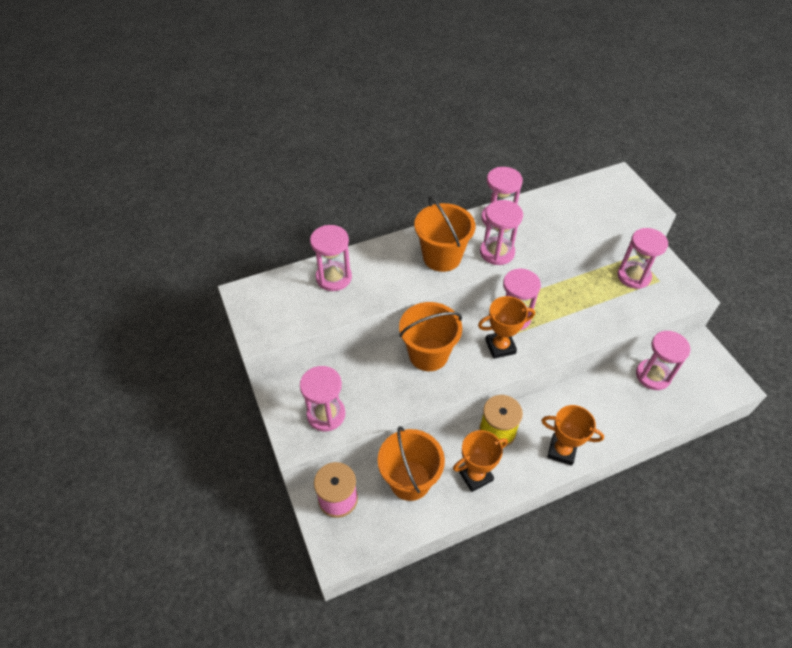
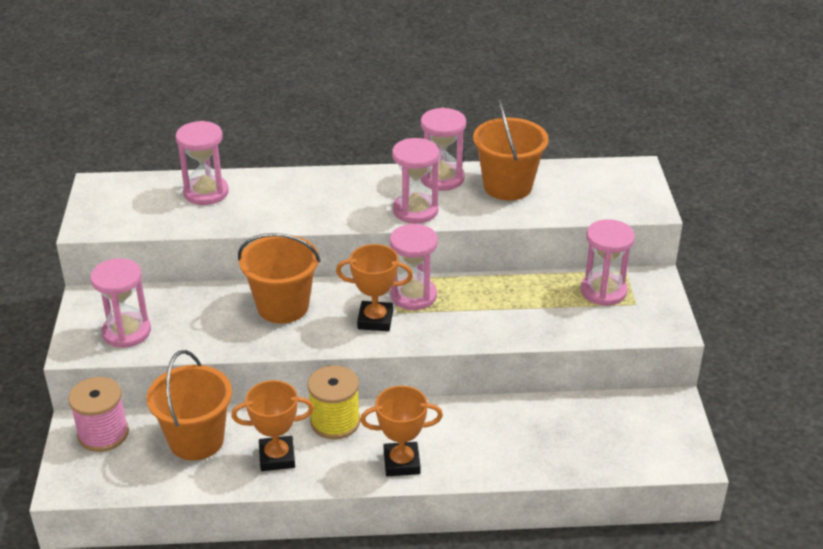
camera: 20 degrees right, 15 degrees down
(442, 257) = (345, 201): orange bucket -> orange bucket (507, 186)
(561, 451) = (401, 463): orange trophy -> orange trophy turned 45 degrees counterclockwise
(653, 375) = (580, 419): pink hourglass -> none

